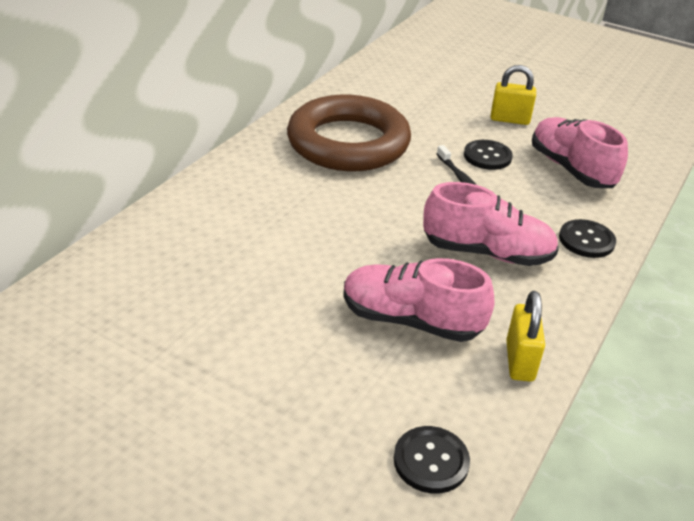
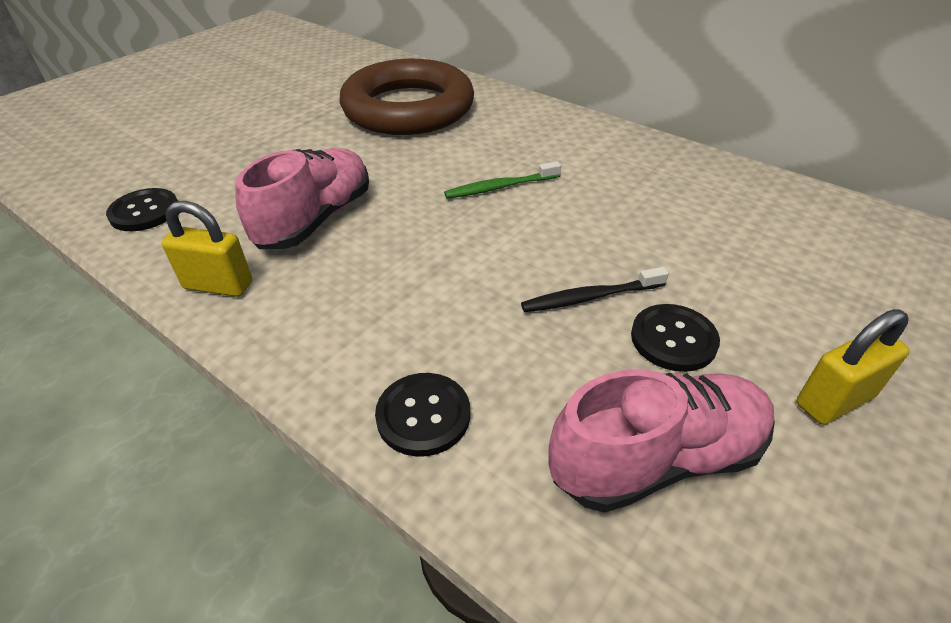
camera: 100 degrees right, 5 degrees up
(338, 217) = (500, 187): none -> green toothbrush
(348, 143) = (672, 204): brown ring -> brown ring (408, 108)
(487, 252) = (414, 293): pink shoe -> none
(509, 119) = (834, 400): yellow padlock -> yellow padlock turned 45 degrees clockwise

